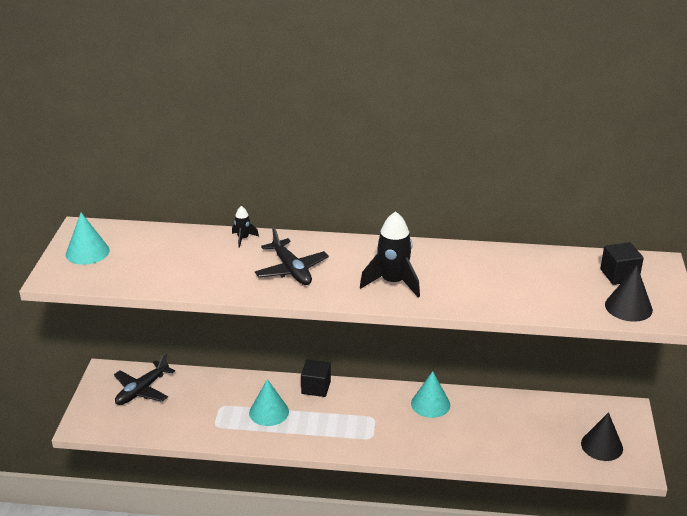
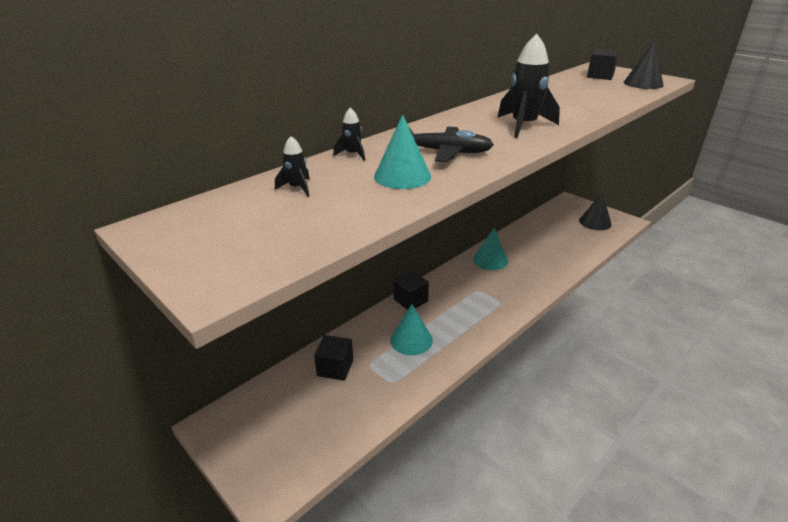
camera: 50 degrees left, 0 degrees up
(87, 252) = (207, 241): turquoise cone -> turquoise cone (402, 176)
(142, 390) = (278, 410): black plane -> none
(172, 245) = (297, 188): none -> black rocket
(202, 392) = (335, 368): none -> black cube

